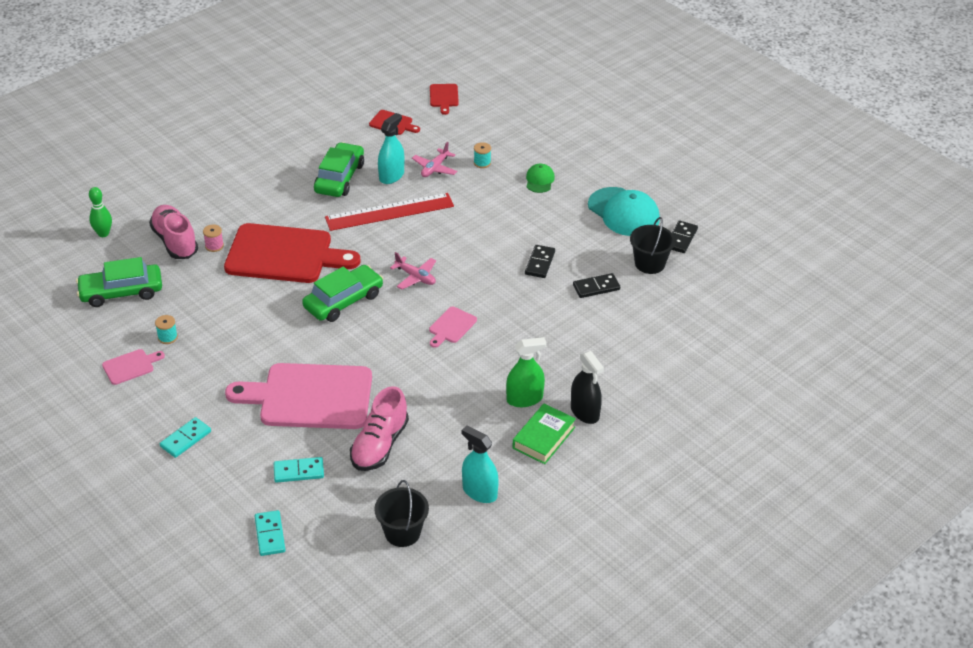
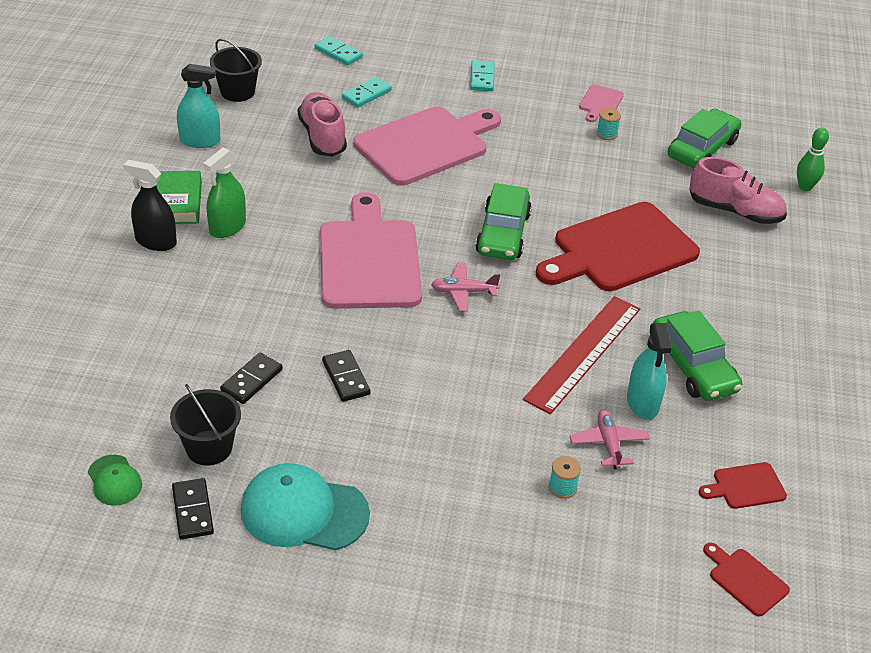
camera: 140 degrees right, 0 degrees up
(214, 246) = (695, 225): pink spool -> none
(451, 326) = (369, 259): pink cutting board -> pink cutting board, size x2.35
(539, 180) = (461, 502): green cap -> green cap (114, 480)

